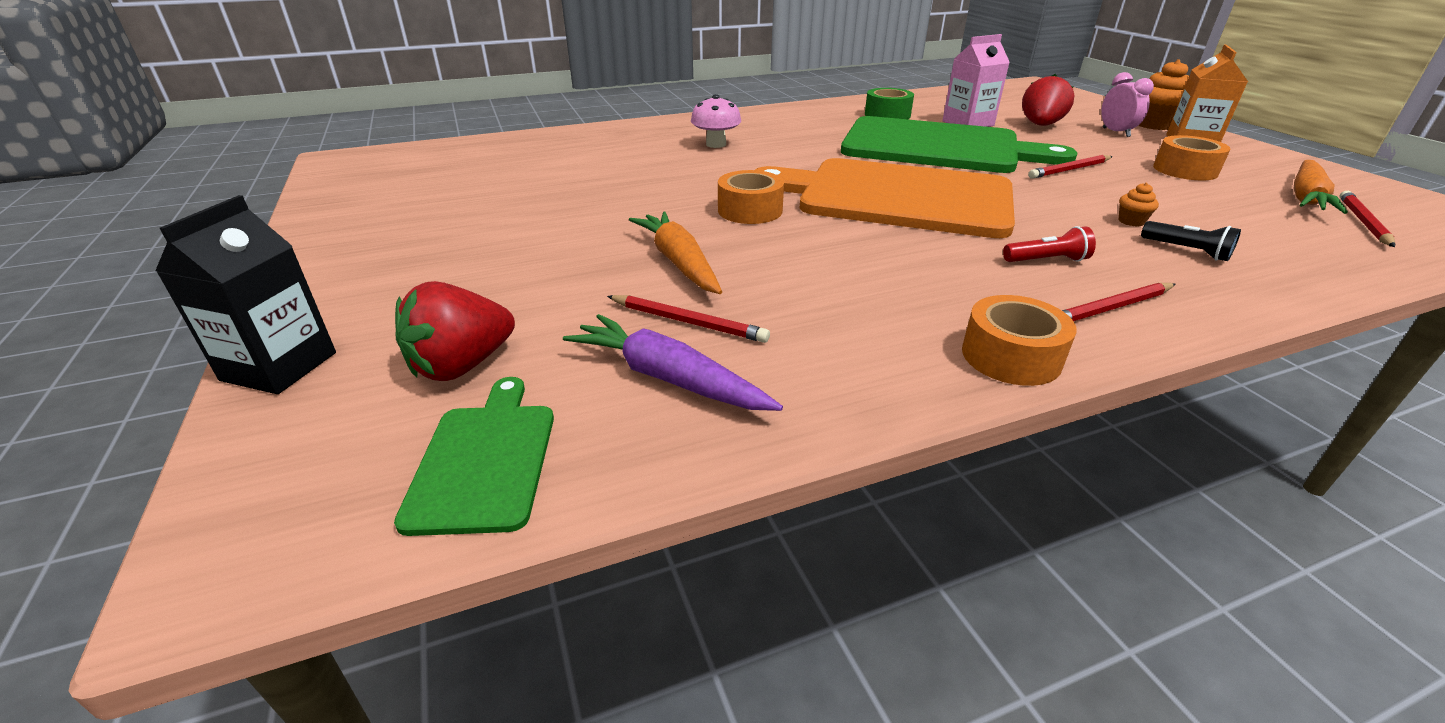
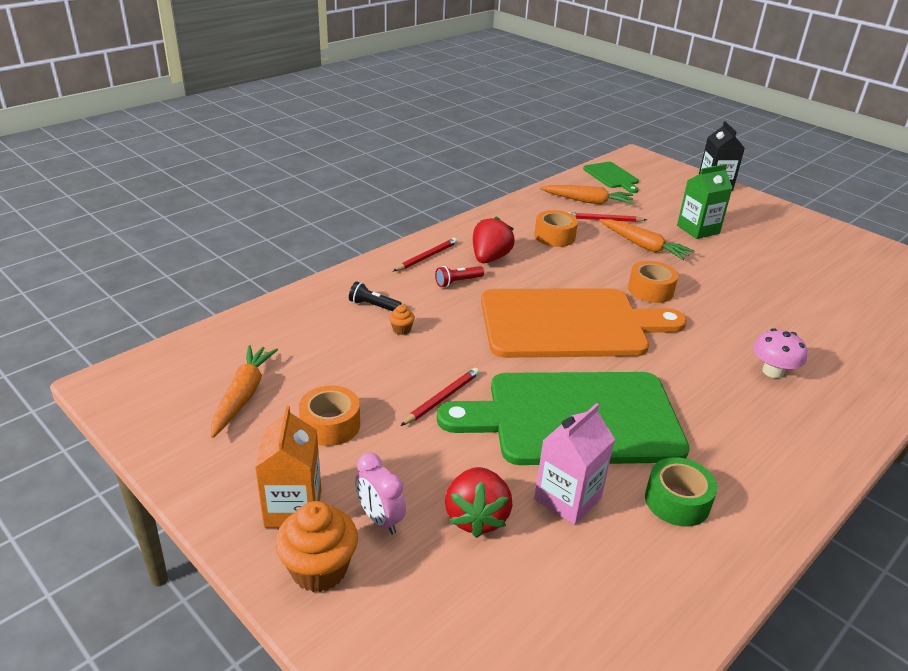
camera: 155 degrees right, 0 degrees up
(462, 366) = (659, 194): red strawberry -> red strawberry (490, 258)
(536, 272) = (698, 229): none -> green carton
(668, 378) = (587, 201): purple carrot -> orange carrot
(1011, 356) = (469, 228): orange tape -> orange tape (554, 236)
(1363, 222) = (225, 365): red pencil -> none

